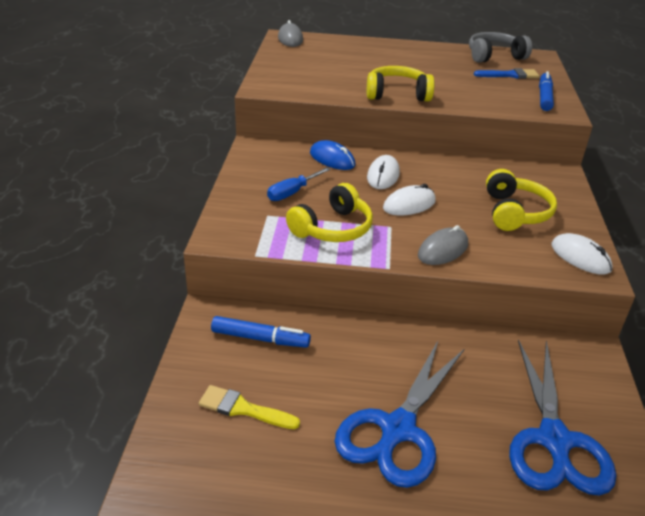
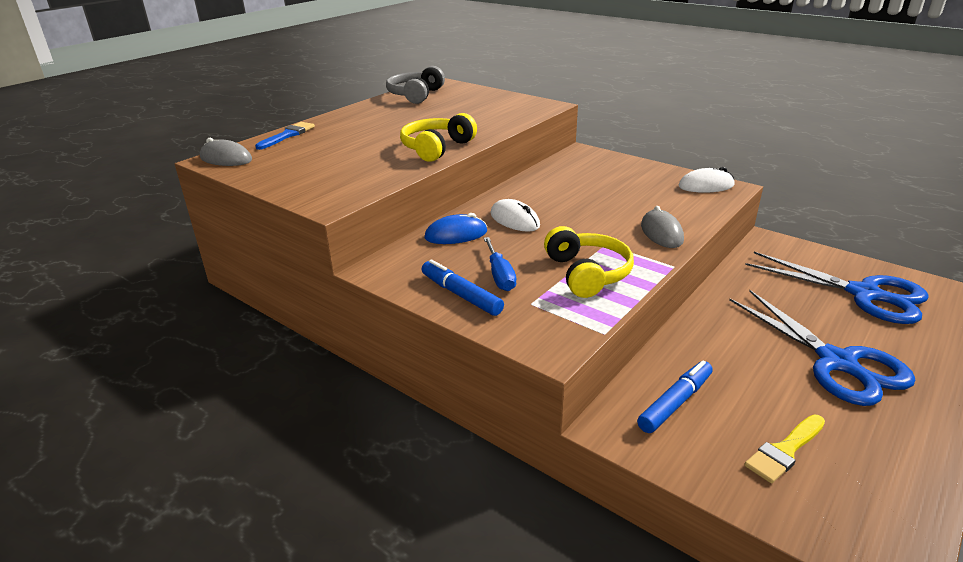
camera: 55 degrees left, 5 degrees down
(409, 205) = (577, 224): white mouse -> none
(510, 75) = (459, 101): blue brush -> blue brush (287, 135)
(515, 212) = (626, 186): yellow headphones -> none
(544, 97) = (514, 102): blue marker -> blue marker (461, 295)

